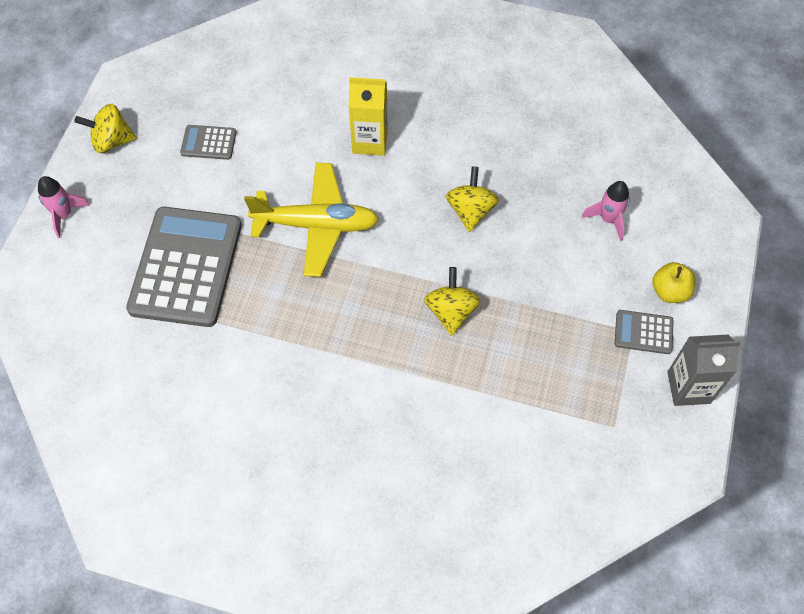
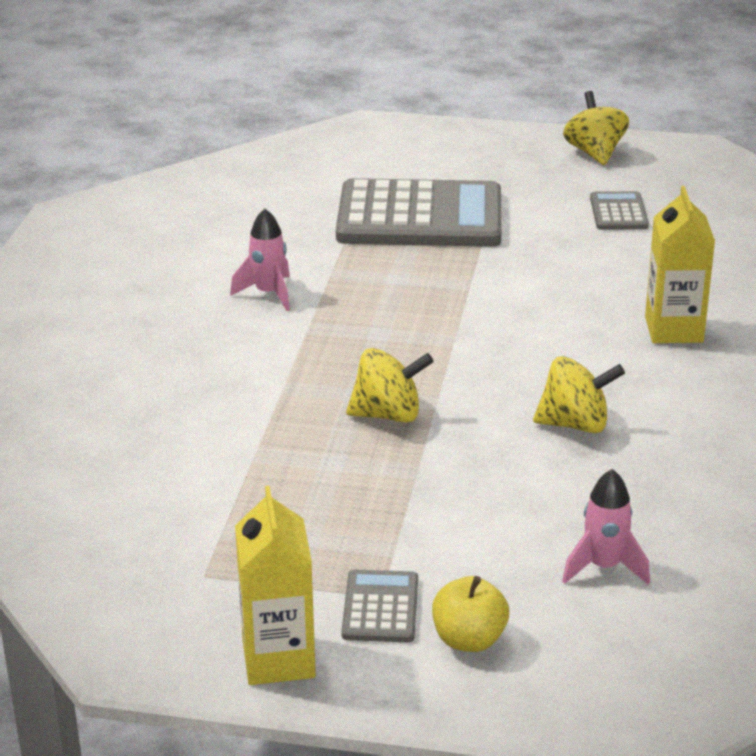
camera: 85 degrees right, 30 degrees down
(64, 215) = (475, 139): pink rocket -> pink rocket (268, 294)
(316, 225) = (509, 299): yellow plane -> none
(688, 387) = (278, 659): grey carton -> yellow carton

